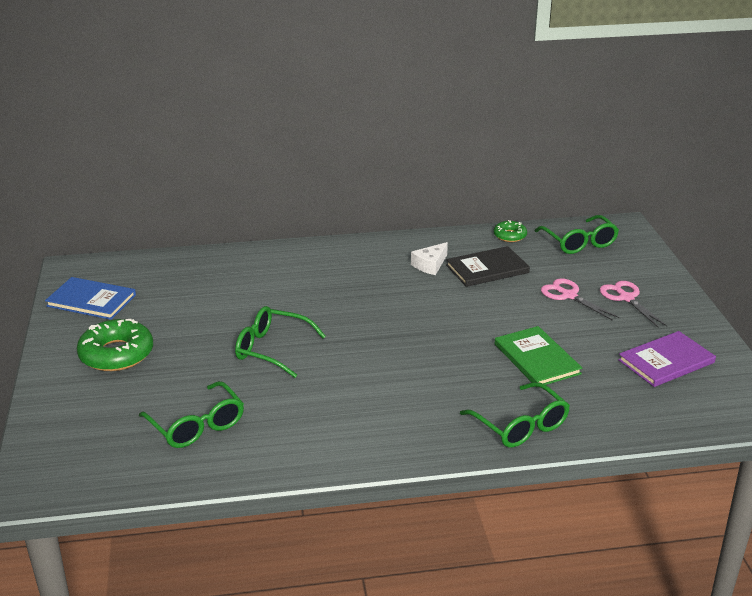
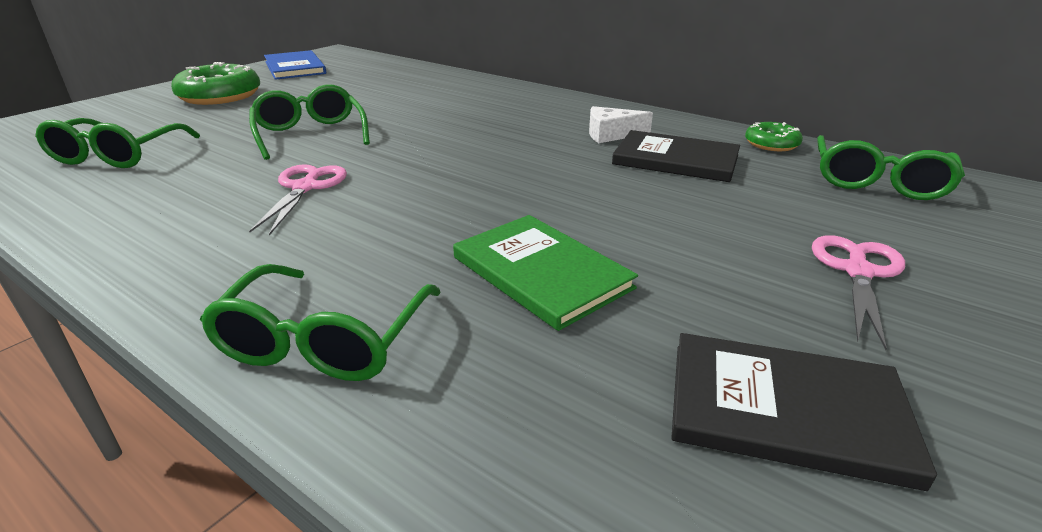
camera: 45 degrees right, 0 degrees up
(537, 359) = (541, 272): green book -> green book turned 60 degrees counterclockwise
(569, 295) = (747, 227): pink scissors -> pink scissors (305, 187)
(666, 361) = (785, 410): purple book -> black book

